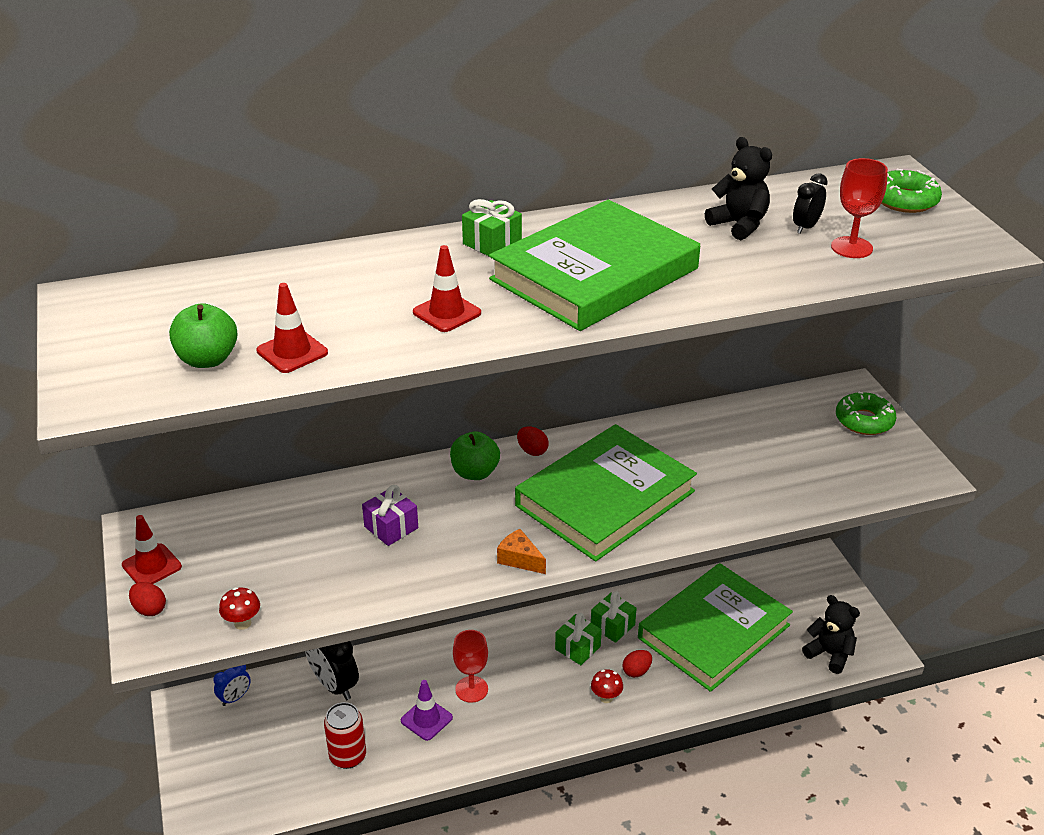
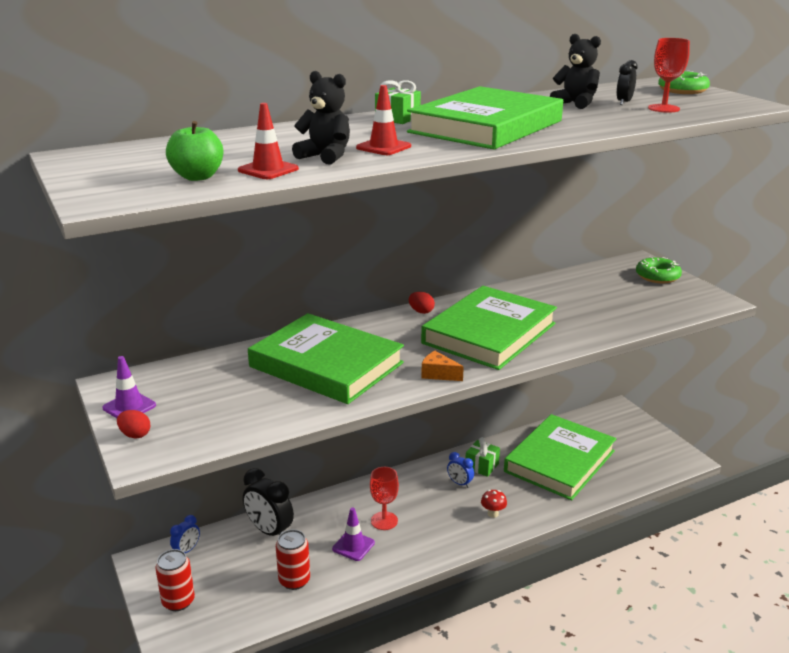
camera: 10 degrees left, 10 degrees down
(151, 566) = (129, 407): red traffic cone -> purple traffic cone
(213, 764) = (178, 601): none -> red can
(242, 623) = (221, 435): red mushroom -> none
(391, 527) = (326, 365): purple gift -> green book
(475, 473) = (381, 327): green apple -> none
(577, 648) = (459, 483): green gift -> blue clock
(636, 671) = (510, 493): red egg -> none
(829, 654) = (650, 466): black teddy bear -> black teddy bear (325, 156)

